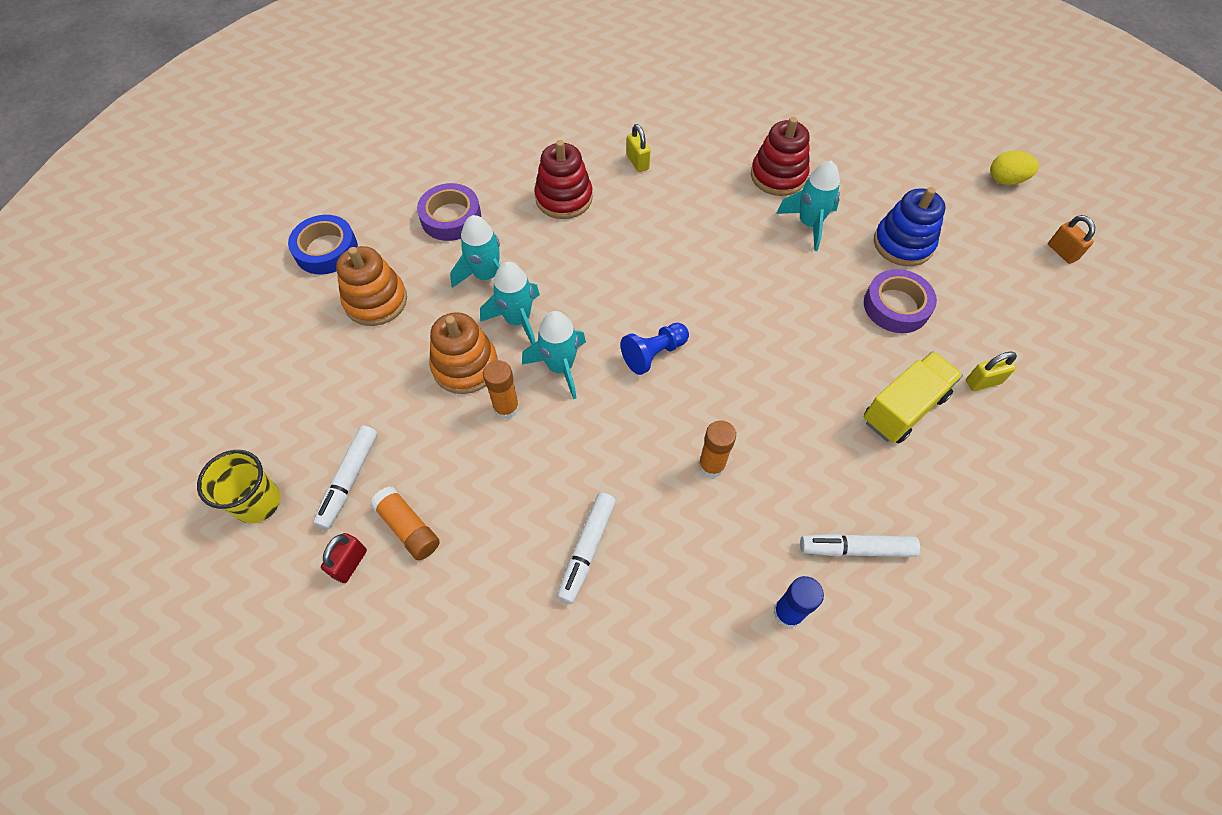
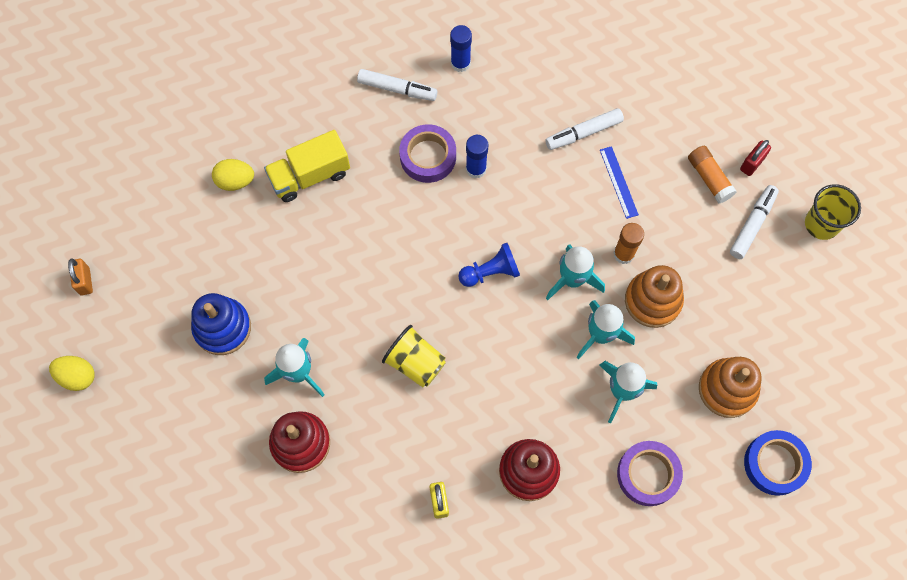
camera: 165 degrees left, 10 degrees up
(527, 493) = (618, 182): none -> blue ruler
(587, 549) = (583, 133): white marker -> white marker turned 150 degrees counterclockwise
(701, 256) = (415, 363): none -> yellow cup
(711, 465) = (476, 169): orange glue stick -> blue glue stick
(896, 306) = (265, 265): purple tape -> purple tape (428, 157)
(983, 382) = (235, 181): yellow padlock -> yellow egg

